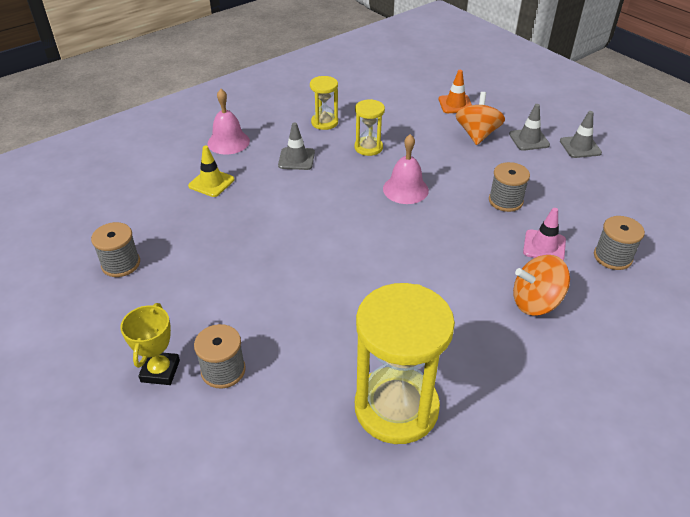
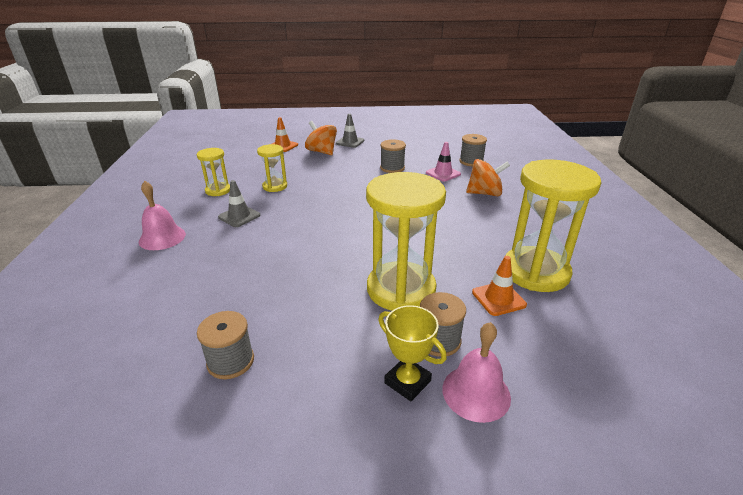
camera: 55 degrees left, 10 degrees down
(211, 183) = (200, 265): yellow traffic cone -> none
(276, 314) = (401, 289): none -> yellow hourglass
(319, 391) = (498, 298): none -> orange traffic cone
(405, 189) = (337, 191): pink bell -> pink bell (476, 392)
(535, 302) = (485, 193): orange spinning top -> orange spinning top turned 120 degrees counterclockwise
(580, 147) = (376, 134): grey traffic cone -> none

